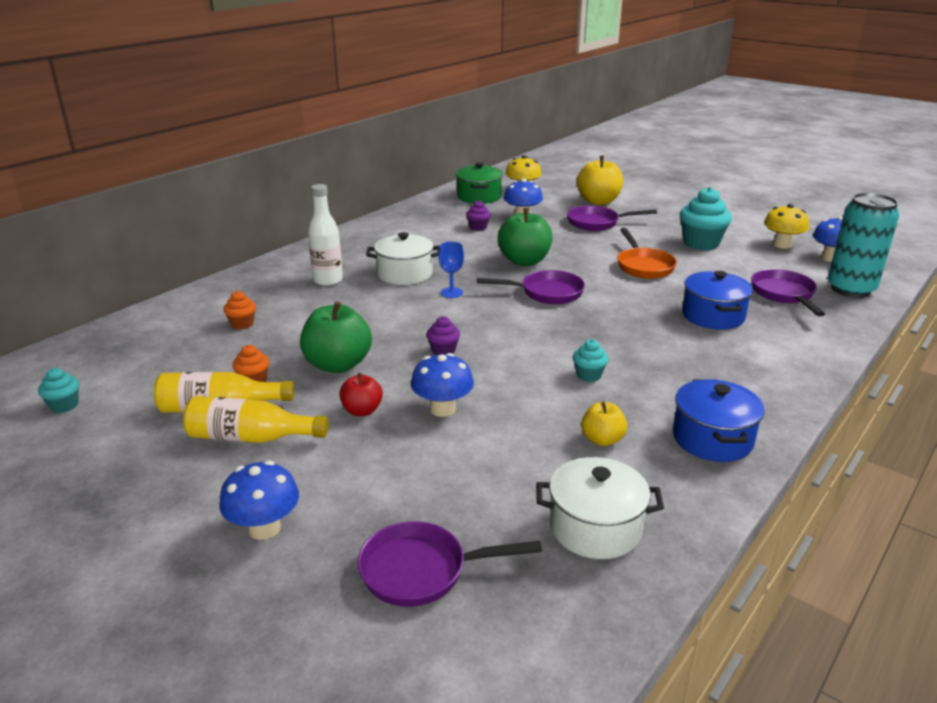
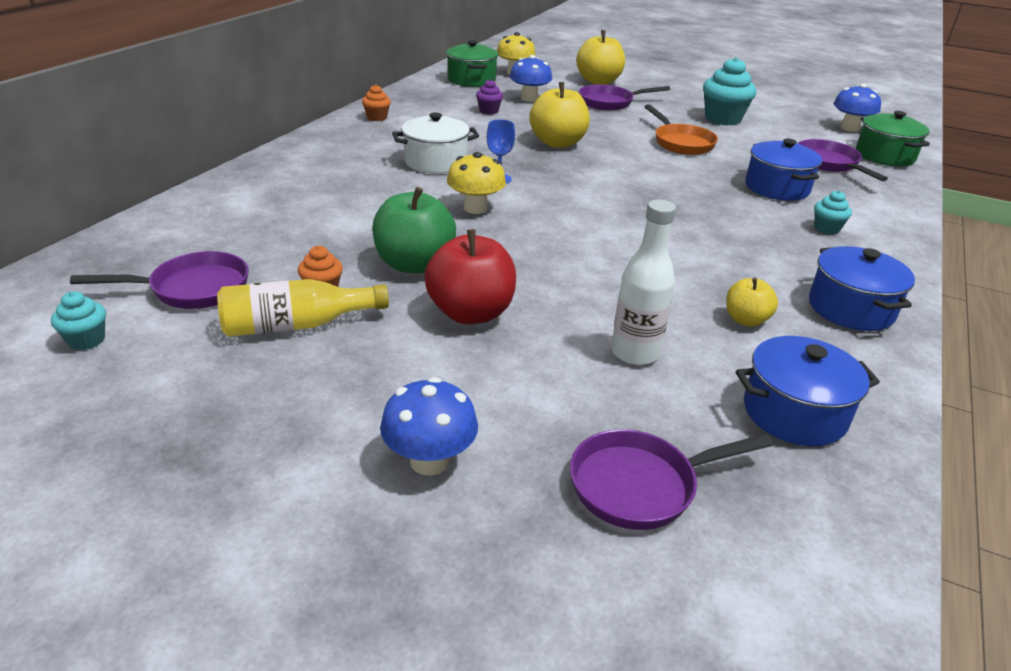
camera: 15 degrees left, 5 degrees up
(242, 324) = (273, 227): orange cupcake -> orange cupcake (377, 117)
(251, 437) = (355, 356): yellow bottle -> none
(328, 280) = (351, 173): white bottle -> white bottle (634, 353)
(362, 411) = (471, 313): red apple -> red apple, size x1.79
(442, 409) = (560, 303): blue mushroom -> none
(443, 351) = (525, 241): purple cupcake -> none
(524, 261) = (558, 143): green apple -> yellow apple
(546, 293) = (599, 174): purple pan -> purple pan (192, 289)
(588, 375) = (692, 255): turquoise cupcake -> turquoise cupcake (826, 229)
(595, 528) = (794, 413): white pot -> blue pot
(782, 245) = (798, 117): yellow mushroom -> yellow mushroom (475, 208)
(850, 289) = (884, 156): turquoise can -> green pot

